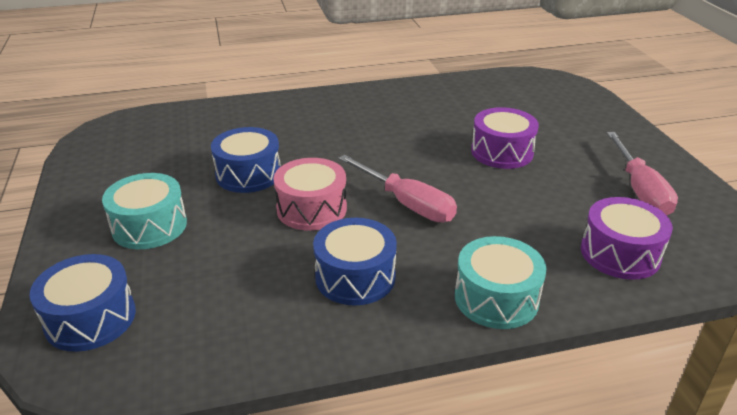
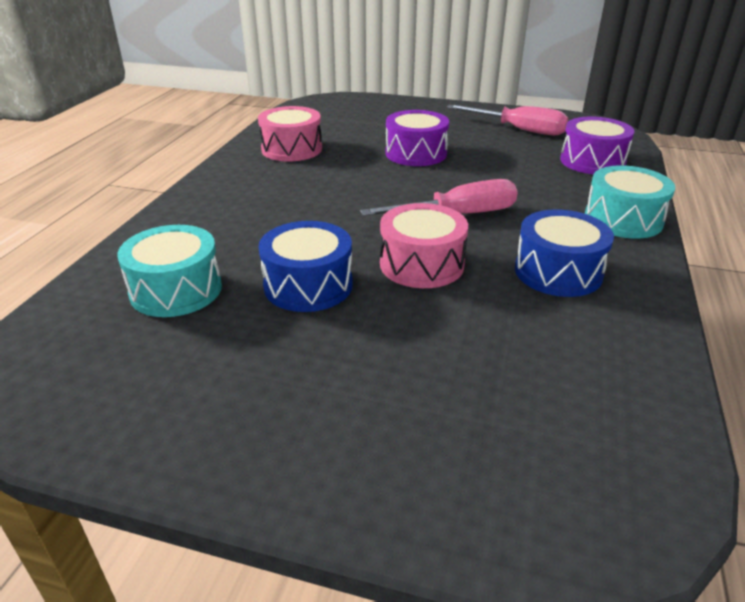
camera: 60 degrees left, 0 degrees up
(90, 318) = (535, 484): blue drum -> none
(149, 226) = (354, 389): turquoise drum -> turquoise drum (176, 290)
(439, 100) = (291, 149): none -> pink drum

